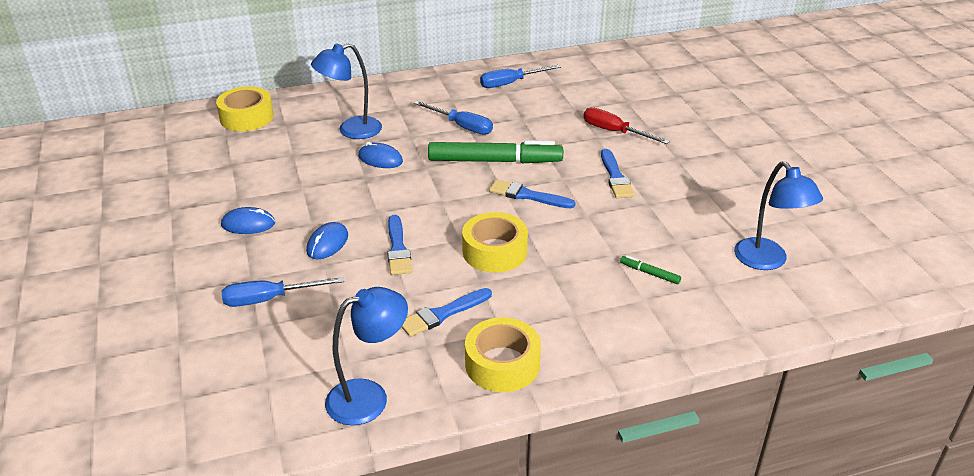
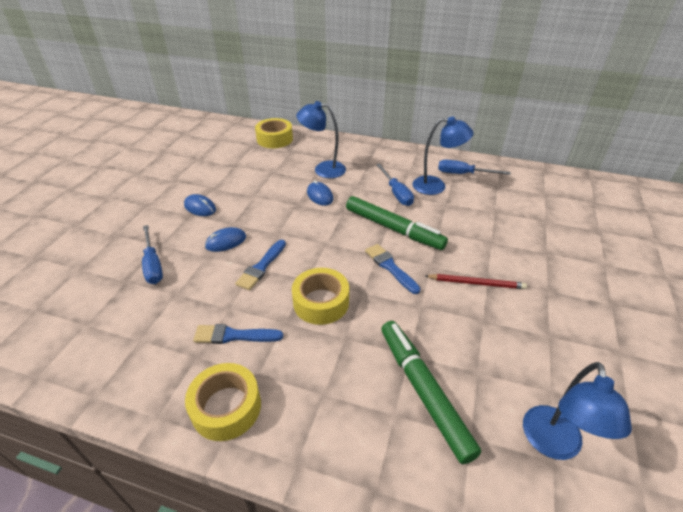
camera: 35 degrees right, 5 degrees up
(269, 299) = (153, 265): blue screwdriver -> blue screwdriver turned 135 degrees counterclockwise
(369, 397) = (119, 377): blue lamp -> blue lamp (436, 186)
(614, 132) = (511, 243): red screwdriver -> none
(615, 177) = (476, 283): blue brush -> red pencil
(649, 273) = (423, 391): green marker -> green marker, size x2.49

